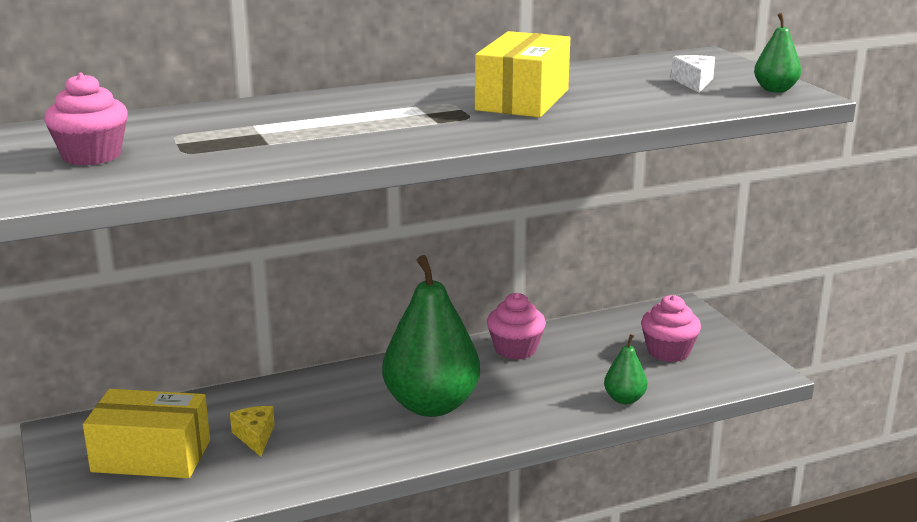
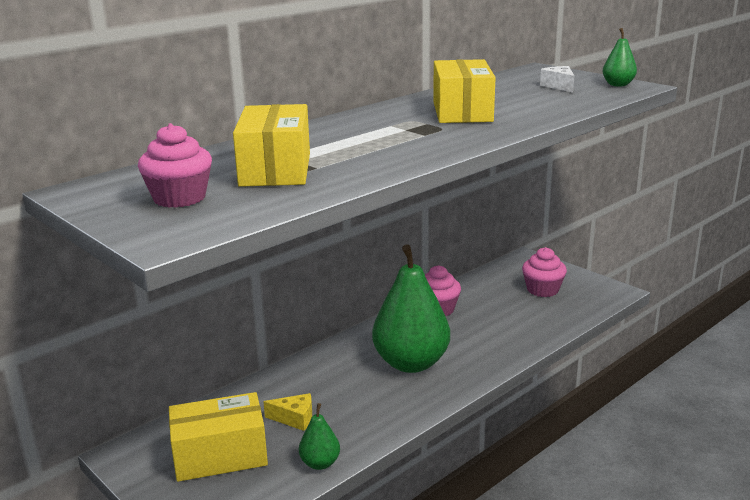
camera: 20 degrees left, 0 degrees up
(224, 139) = (275, 169): none -> yellow box
(255, 437) = (295, 419): yellow cheese -> yellow cheese turned 135 degrees clockwise
(624, 399) = (541, 329): green pear -> green pear (320, 463)

